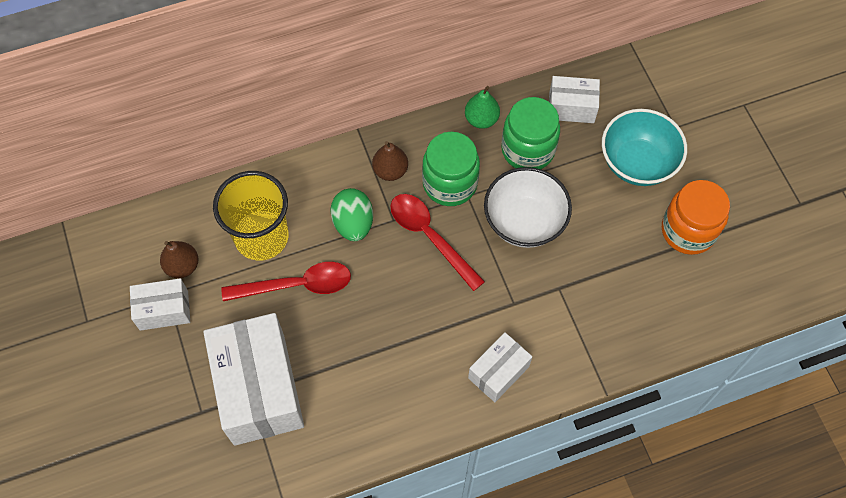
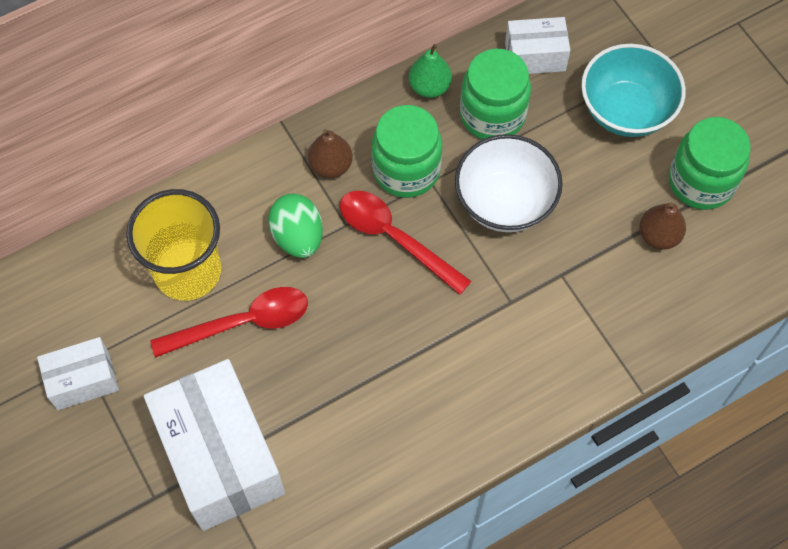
camera: 10 degrees left, 0 degrees up
(182, 266) = (96, 322): brown pear -> brown pear (658, 236)
(498, 372) = (508, 387): white box -> none
(688, 231) = (701, 182): orange jar -> green jar

